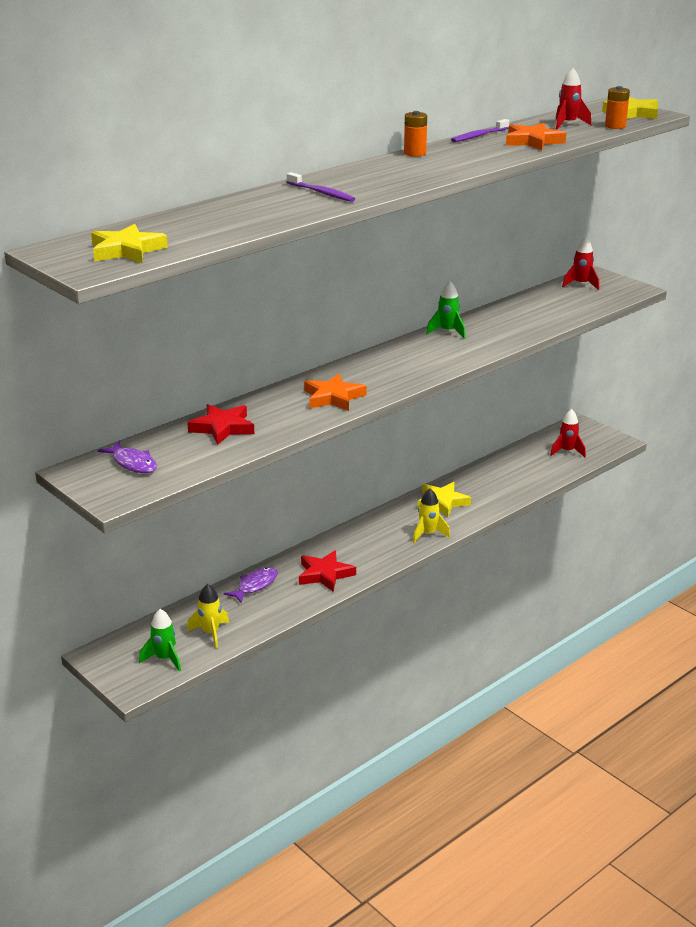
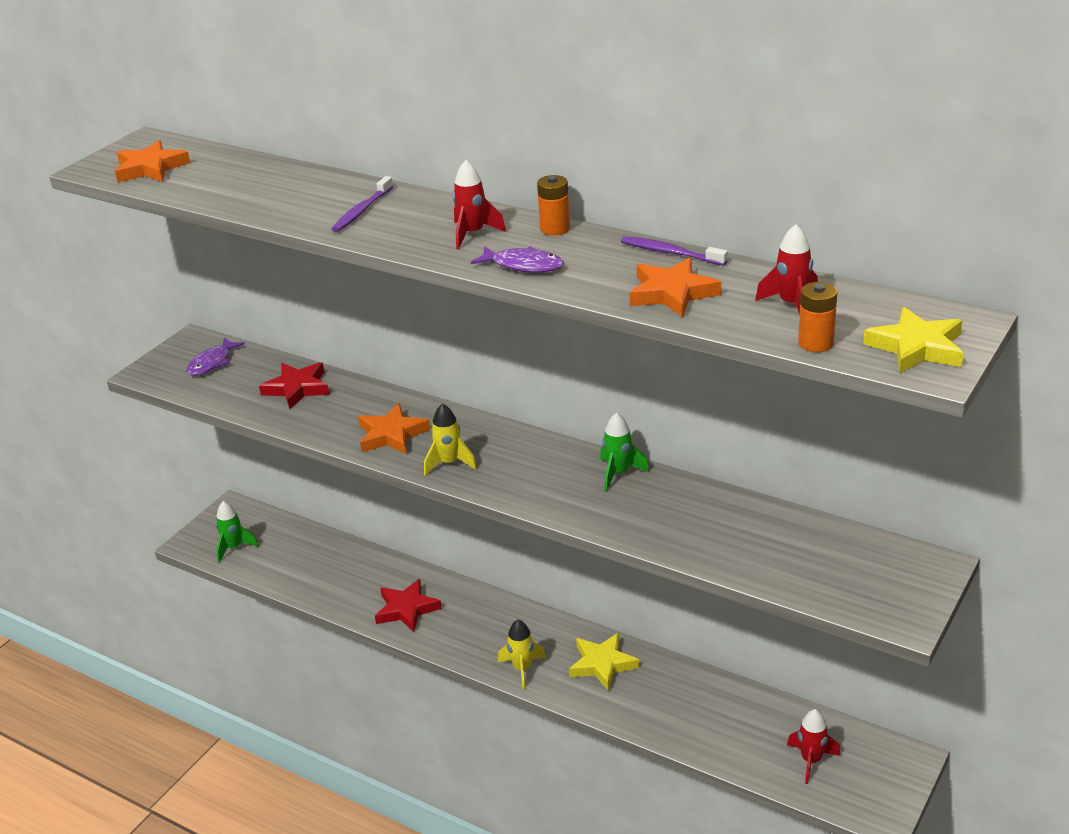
camera: 75 degrees right, 5 degrees up
(126, 250) = (150, 168): yellow star -> orange star
(210, 633) = (280, 563): yellow rocket -> yellow rocket (449, 463)
(255, 585) = (369, 567): purple fish -> purple fish (523, 265)
(581, 284) = (877, 559): red rocket -> red rocket (473, 234)

